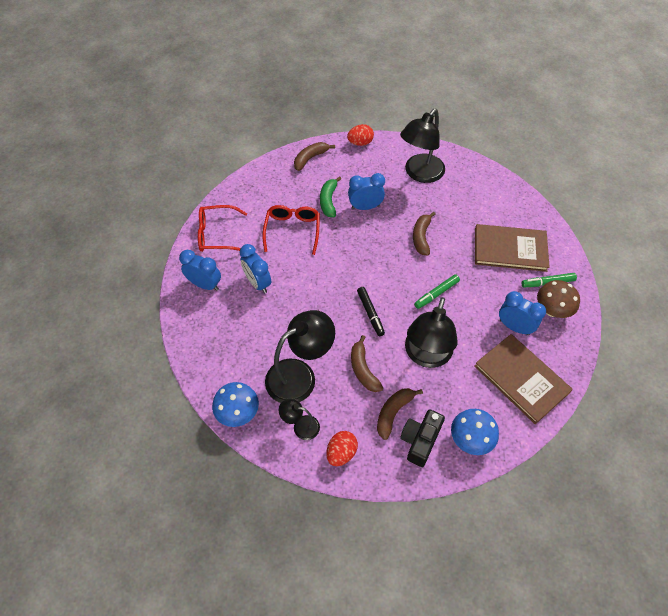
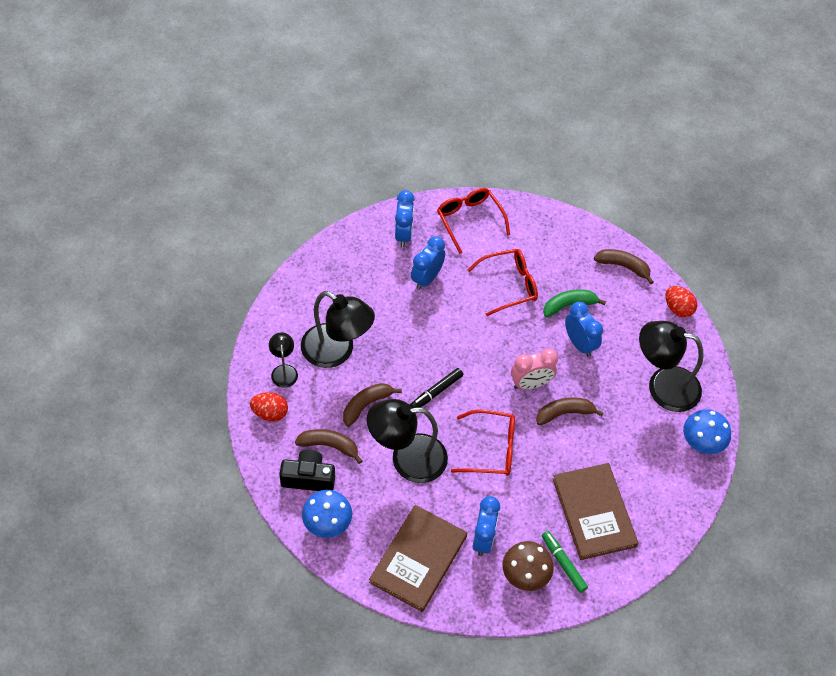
camera: 65 degrees right, 0 degrees up
(238, 413) = (277, 315): blue mushroom -> blue mushroom (701, 443)
(388, 248) = (530, 384): none -> pink clock
(436, 294) = (491, 449): green marker -> red glasses

